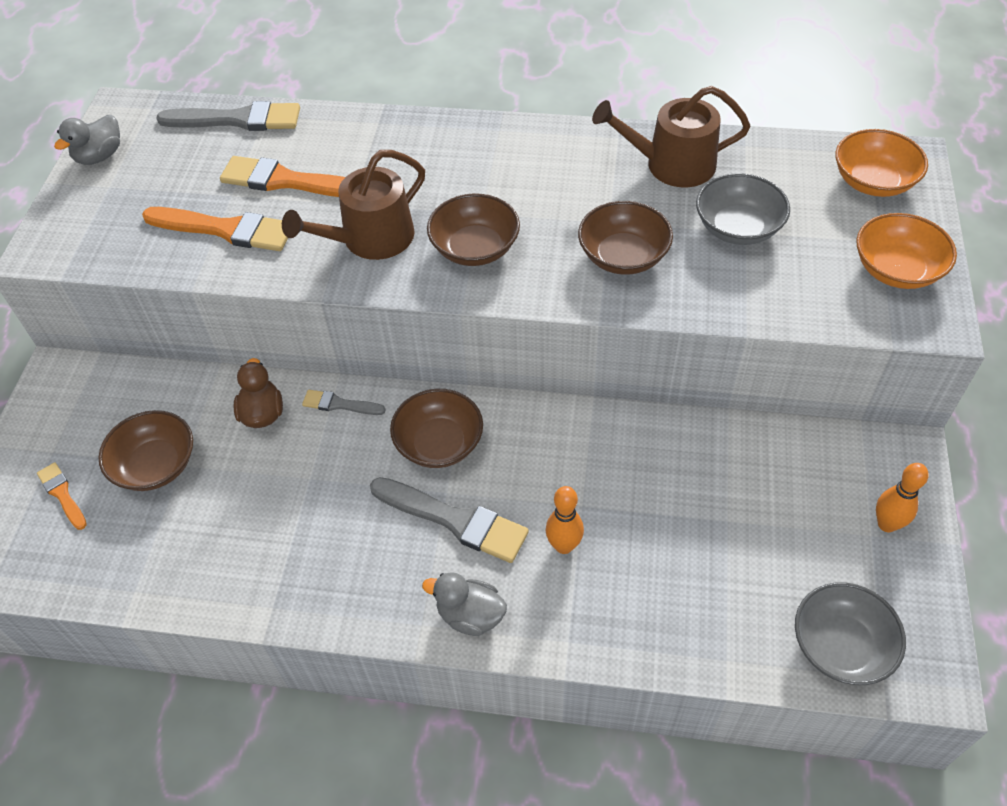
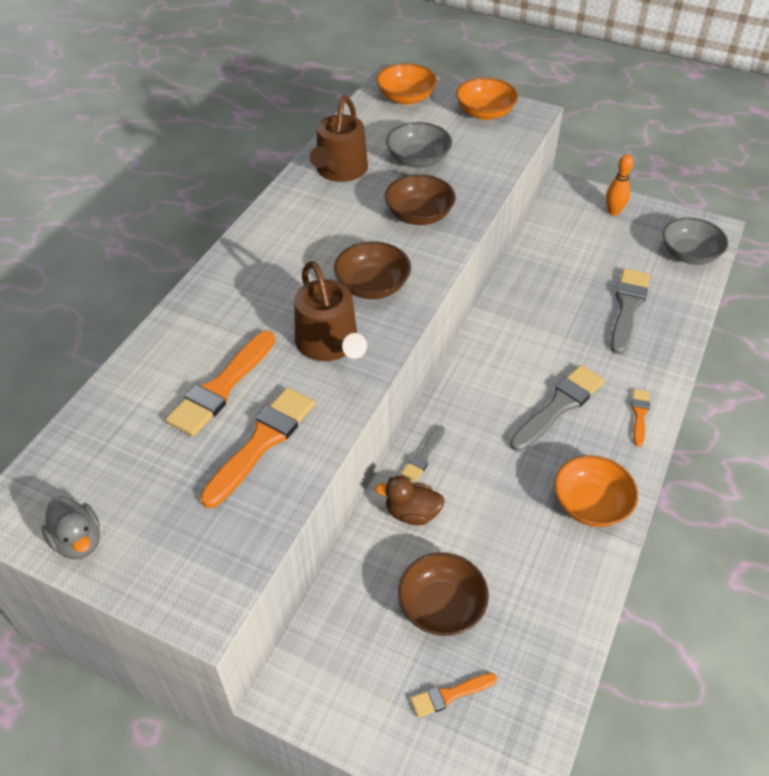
camera: 75 degrees left, 5 degrees down
(237, 120) = (103, 412): grey brush -> grey brush (627, 307)
(311, 579) = (590, 504): none -> orange bowl
(439, 443) = (485, 400): brown bowl -> none
(470, 615) = (639, 415): grey duck -> orange brush
(564, 546) = (594, 353): orange bowling pin -> none

